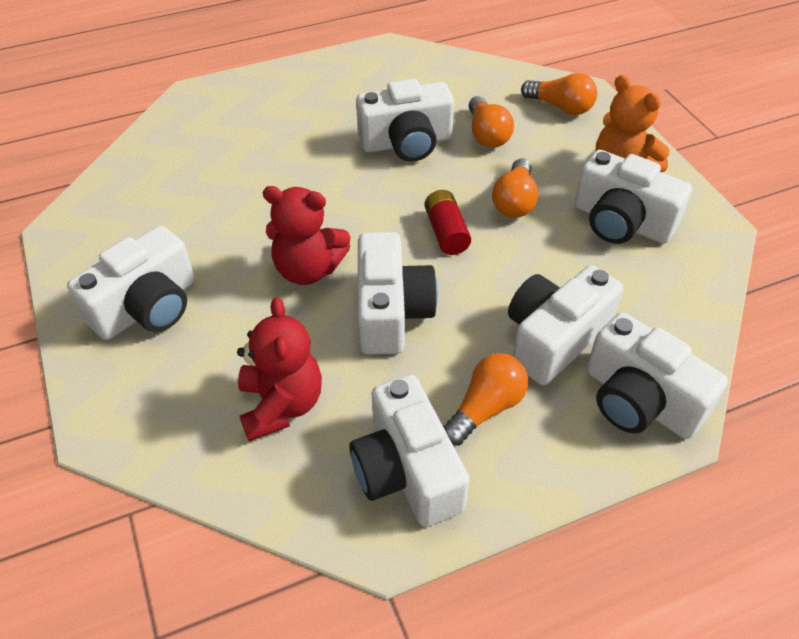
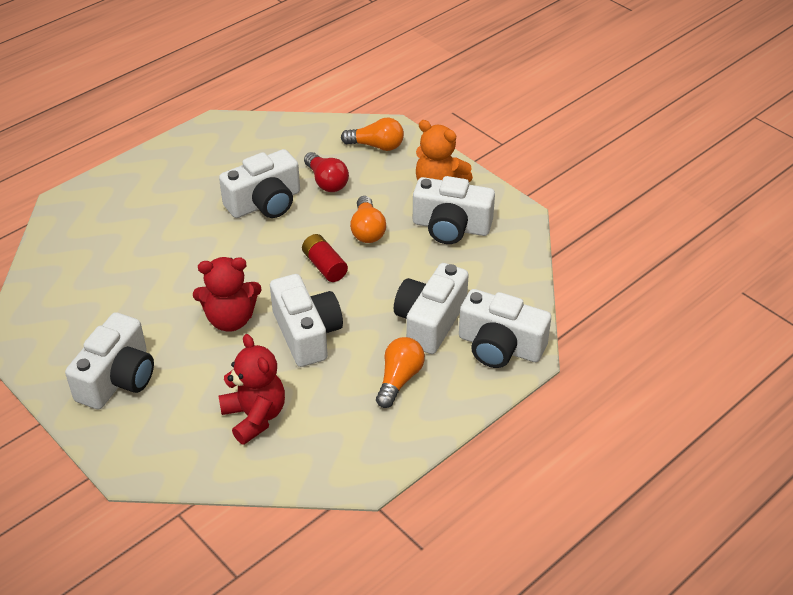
camera: 20 degrees left, 5 degrees down
(407, 471) = (361, 432): white camera -> none
(487, 134) = (326, 182): orange light bulb -> red light bulb

